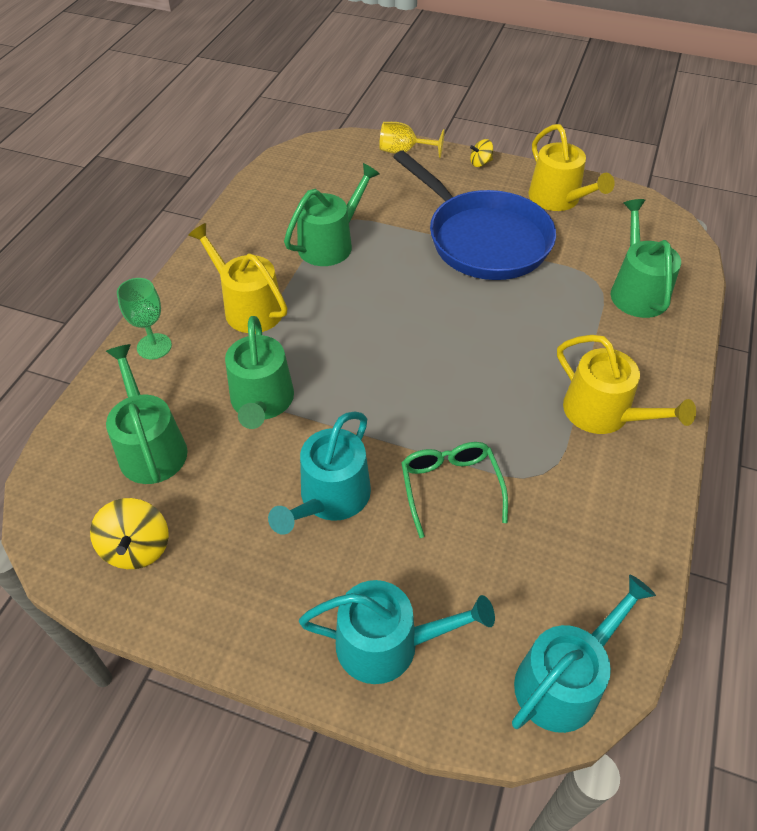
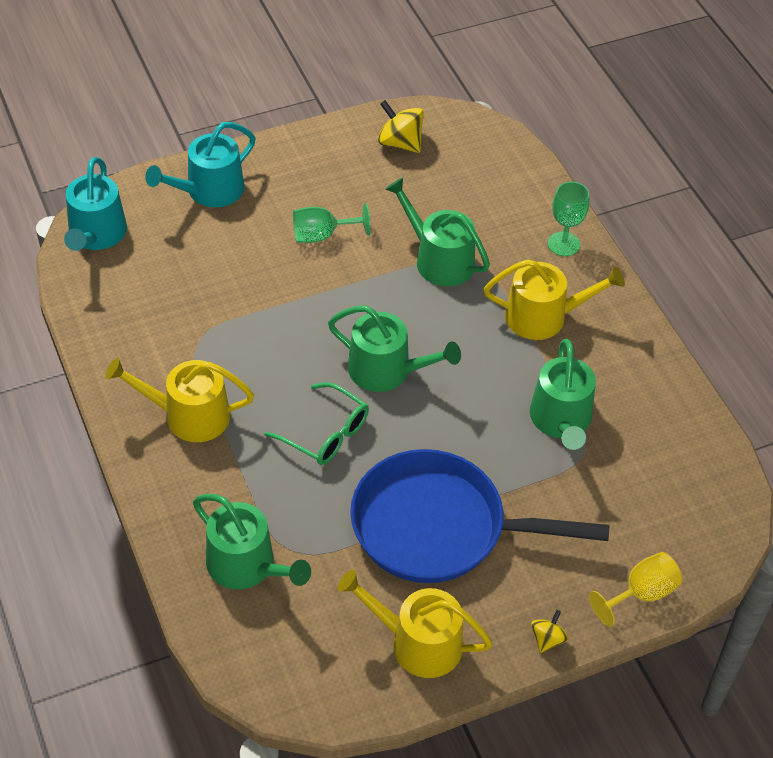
camera: 135 degrees right, 0 degrees up
(151, 447) = (468, 189): green watering can -> green watering can (386, 370)
(330, 498) = (322, 235): turquoise watering can -> green goblet
(450, 487) = (253, 290): green glasses -> green glasses (325, 433)

